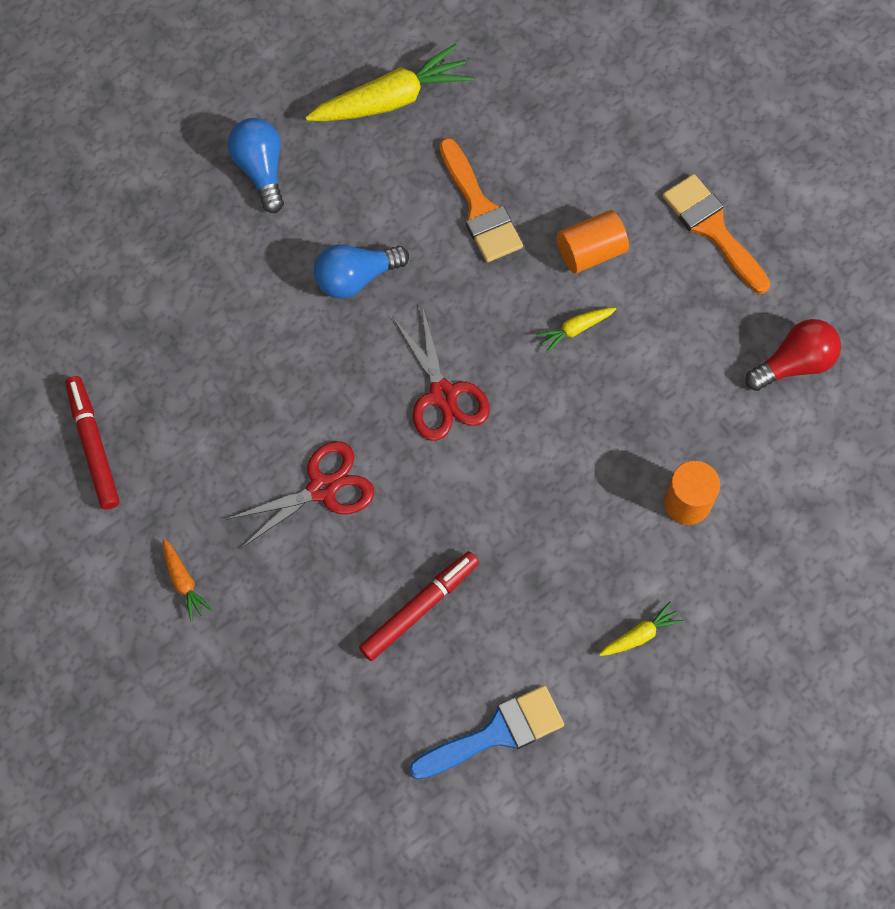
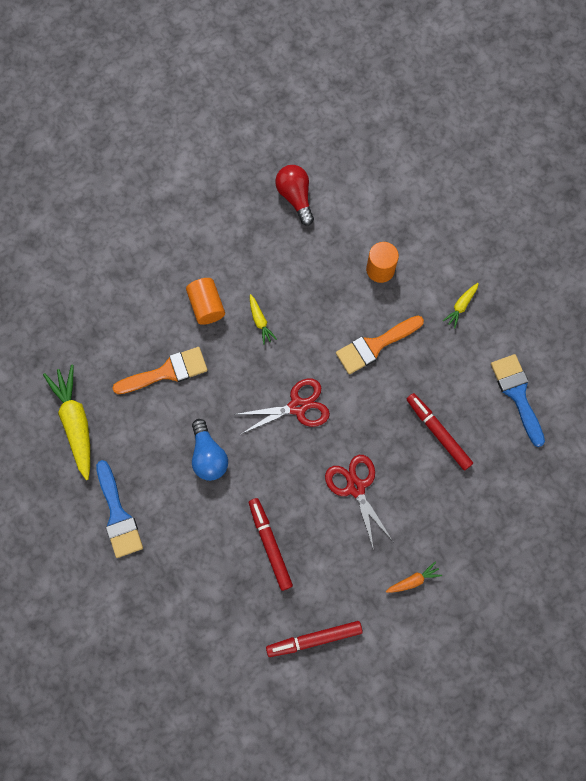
camera: 85 degrees left, 5 degrees up
(229, 373) = (270, 544): none -> red marker
(261, 169) = (118, 515): blue light bulb -> blue brush
(640, 635) = (461, 306): yellow carrot -> yellow carrot turned 120 degrees counterclockwise
(712, 229) = (199, 231): orange brush -> orange brush (374, 346)

